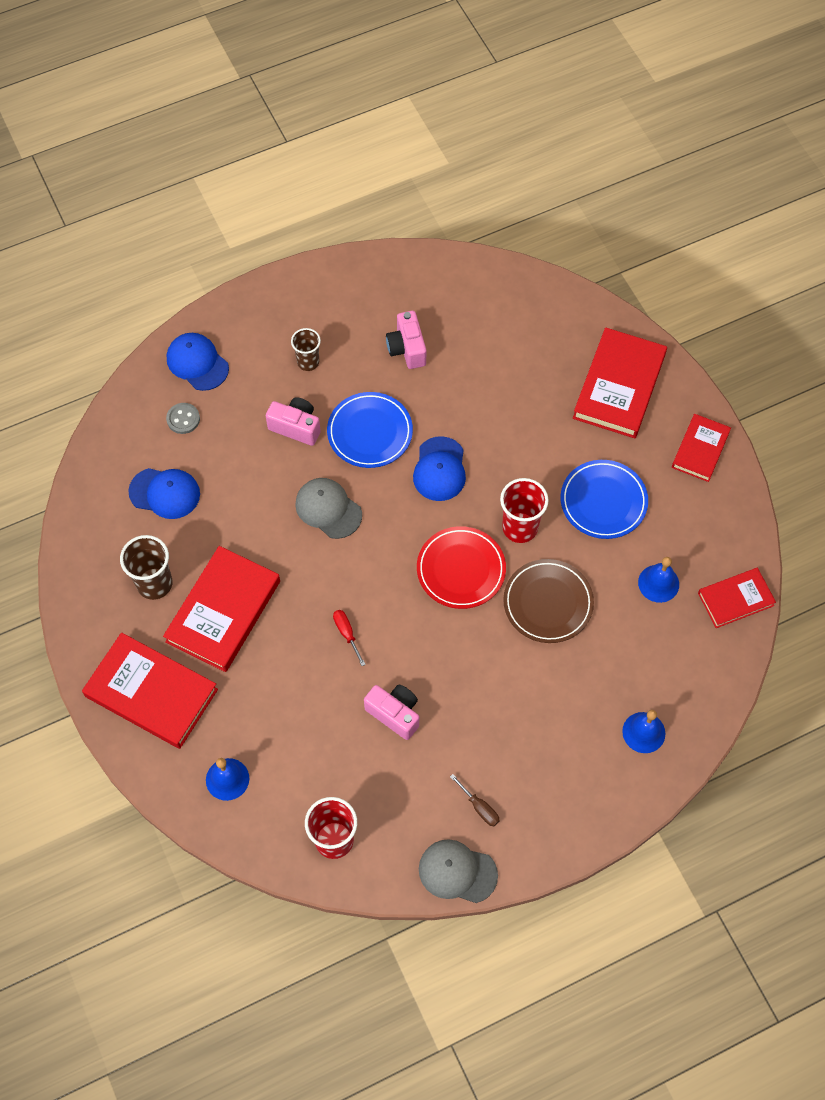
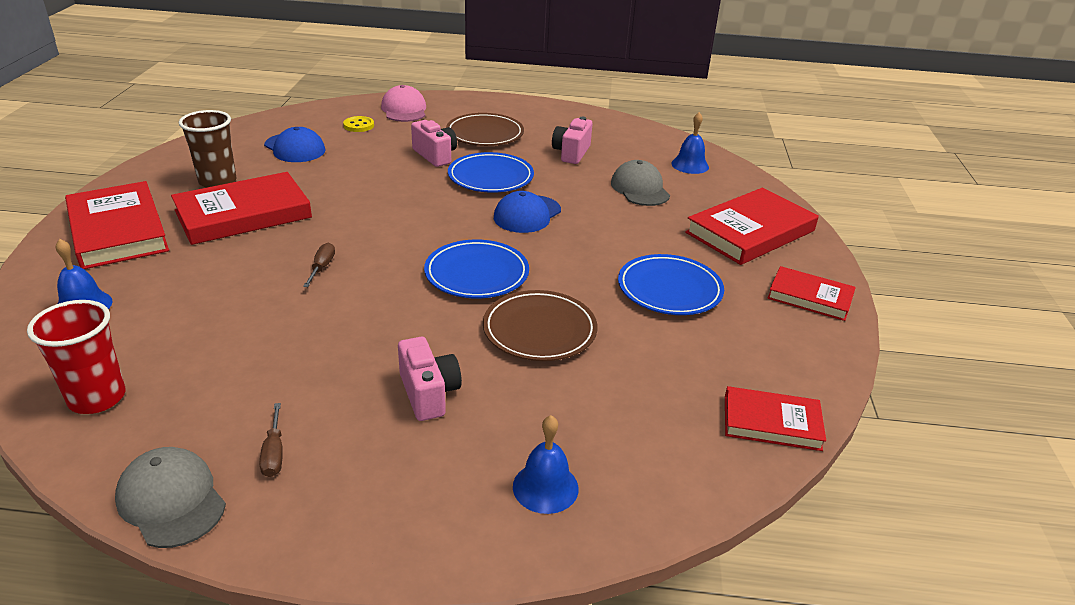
camera: 30 degrees right, 30 degrees down
(183, 419) = (358, 125): grey button -> yellow button
(197, 363) = (404, 109): blue cap -> pink cap
(308, 362) = (485, 134): brown cup -> brown plate
(328, 509) = (405, 199): grey cap -> grey cap (640, 189)
(347, 633) = (322, 267): red screwdriver -> brown screwdriver
(395, 714) = (290, 336): pink camera -> pink camera (429, 393)
(461, 569) = (477, 274): red plate -> blue plate
(520, 527) = (564, 272): red cup -> none
(658, 583) = (681, 368): blue bell -> blue bell (690, 165)
(700, 449) = (810, 297): red book -> red book turned 60 degrees clockwise

